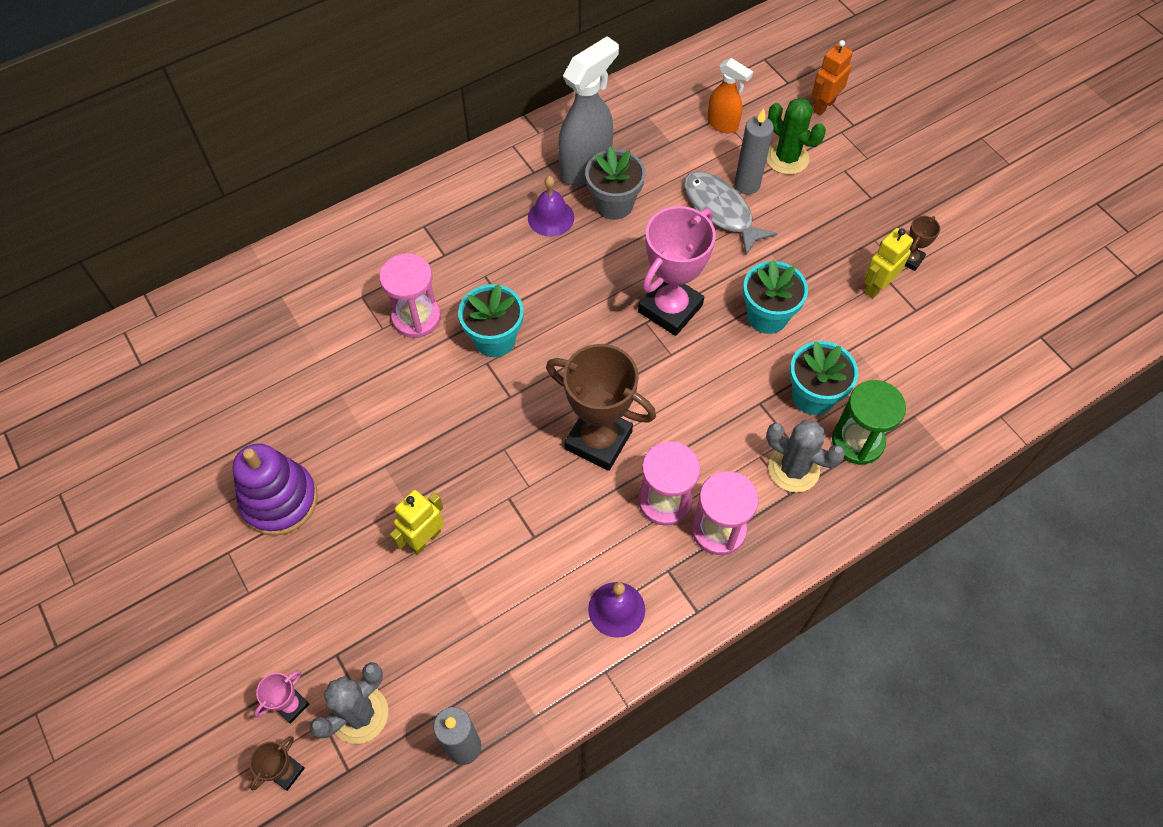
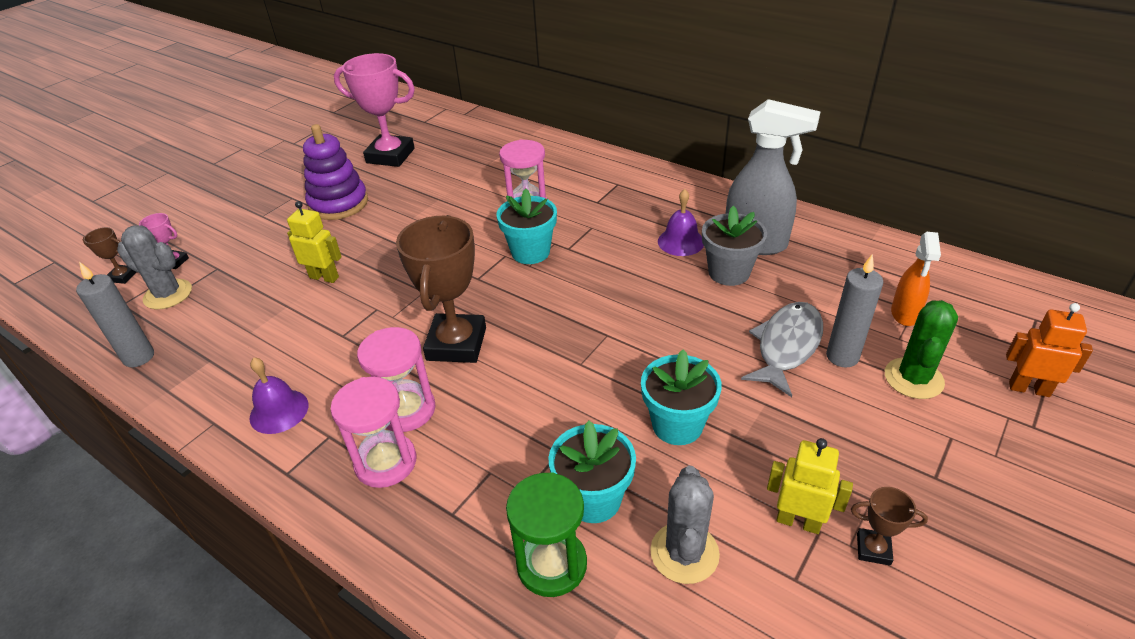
camera: 70 degrees right, 20 degrees down
(670, 308) = (634, 346): pink trophy -> pink trophy (390, 156)
(793, 469) = (485, 508): grey cactus -> grey cactus (684, 553)

